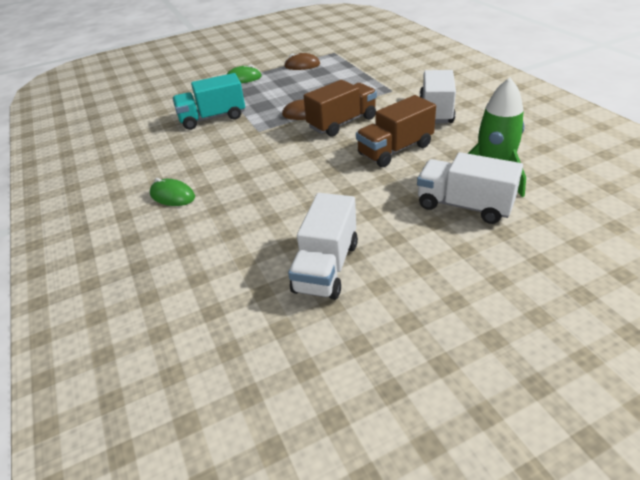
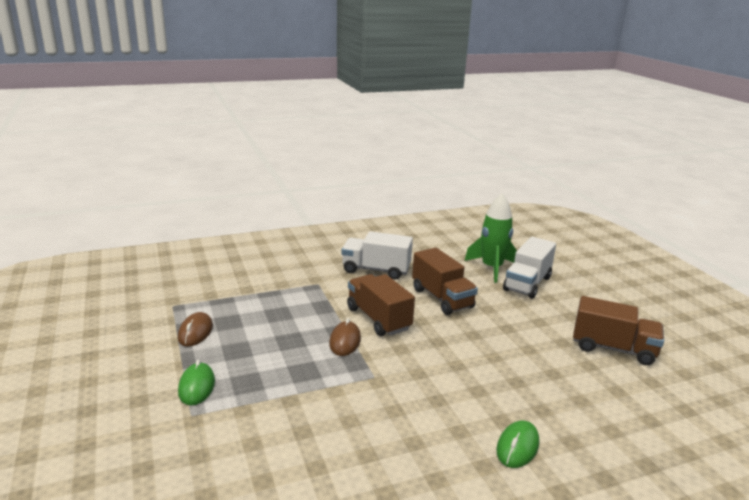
camera: 90 degrees left, 15 degrees down
(213, 118) = (319, 417): turquoise truck -> none
(326, 267) = (613, 348): white truck -> brown truck

